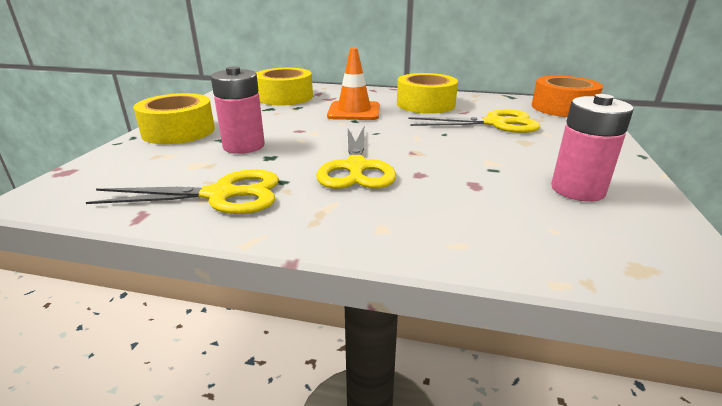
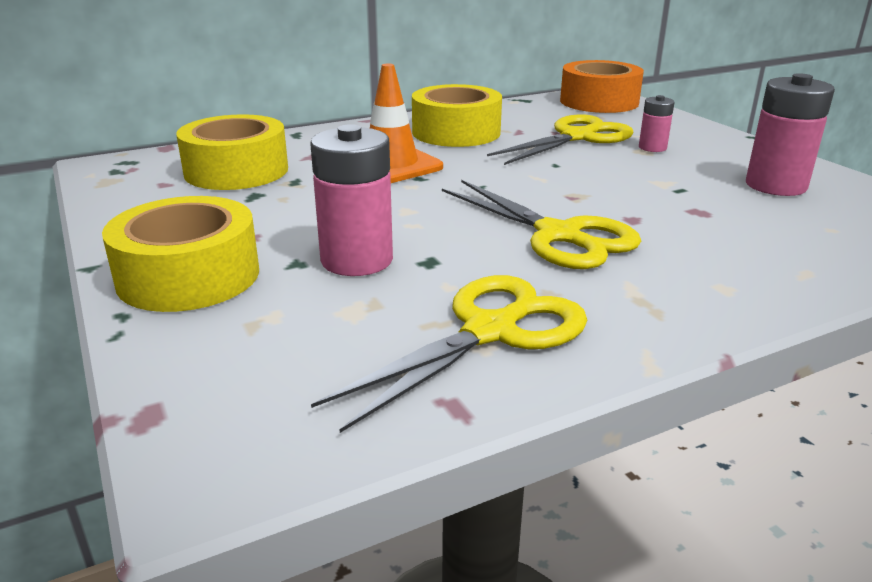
camera: 40 degrees left, 0 degrees up
(535, 142) = (652, 148): none -> pink battery

